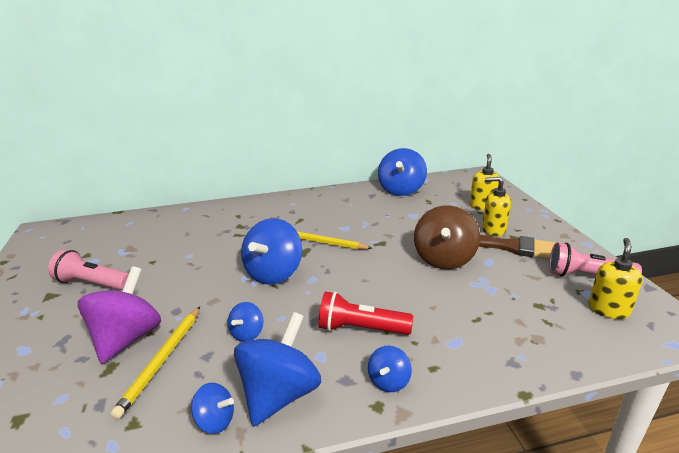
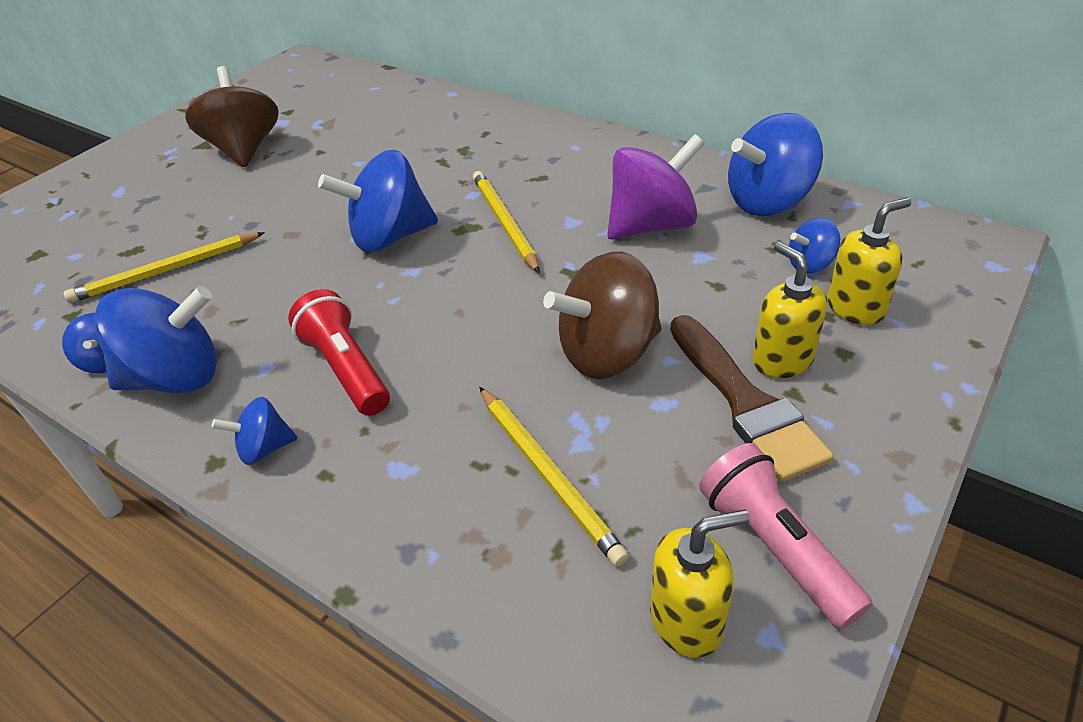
camera: 50 degrees right, 15 degrees up
(92, 283) = (244, 150): pink flashlight -> brown spinning top
(127, 338) = (181, 229): purple spinning top -> purple spinning top (652, 226)
(247, 334) = (256, 293): blue spinning top -> blue spinning top (810, 264)
(501, 305) = (548, 474): none -> yellow pencil

